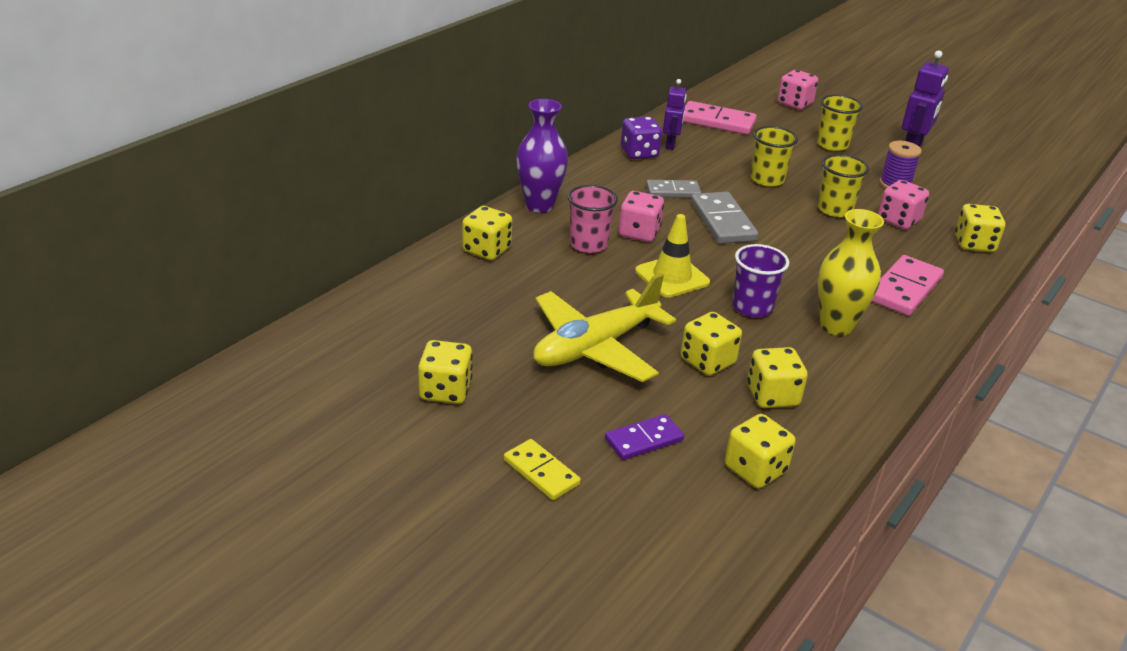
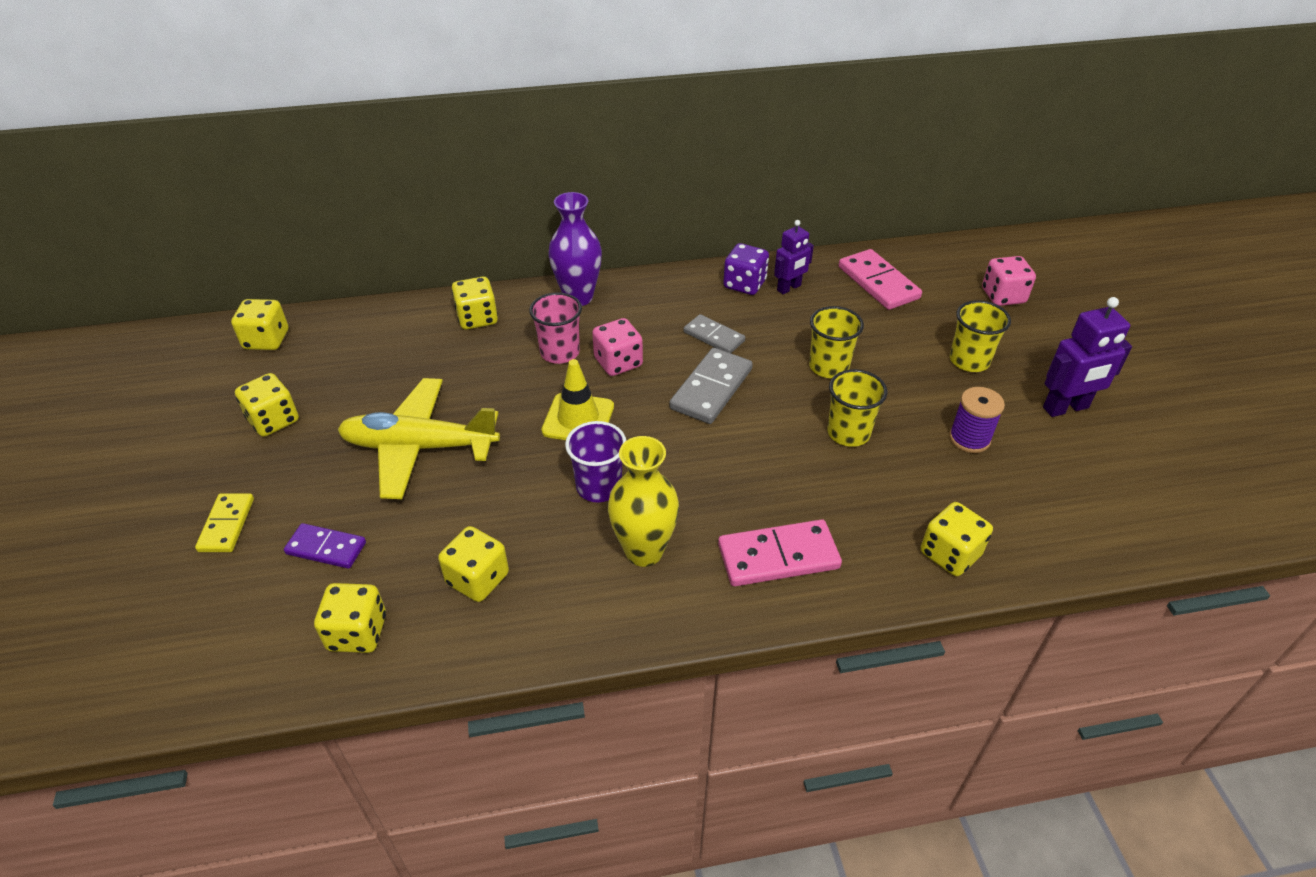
camera: 45 degrees right, 10 degrees up
(707, 361) = (479, 513): yellow dice -> yellow dice (266, 340)
(898, 220) = (902, 480): pink dice -> none

